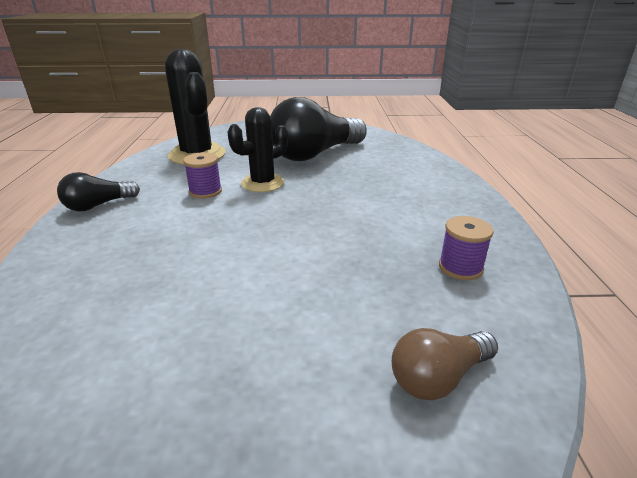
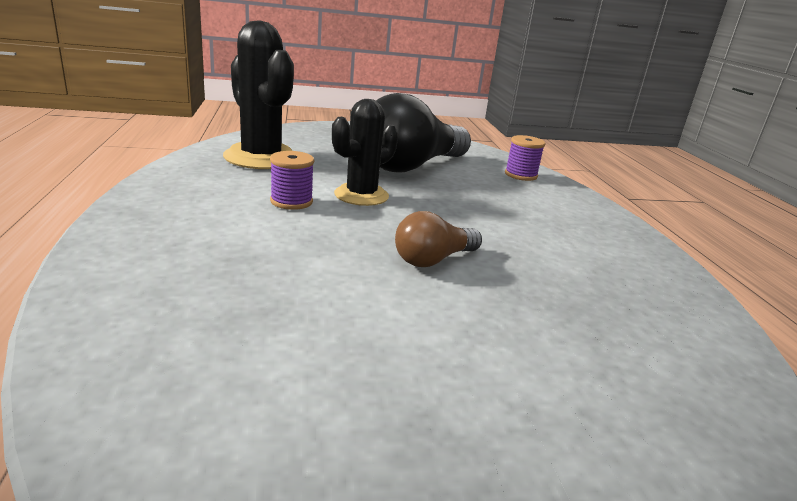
camera: 10 degrees left, 5 degrees down
(98, 205) = (151, 212): black light bulb -> none
(438, 377) = (671, 420): brown light bulb -> brown light bulb (433, 259)
(460, 267) = (639, 299): purple spool -> purple spool (521, 175)

